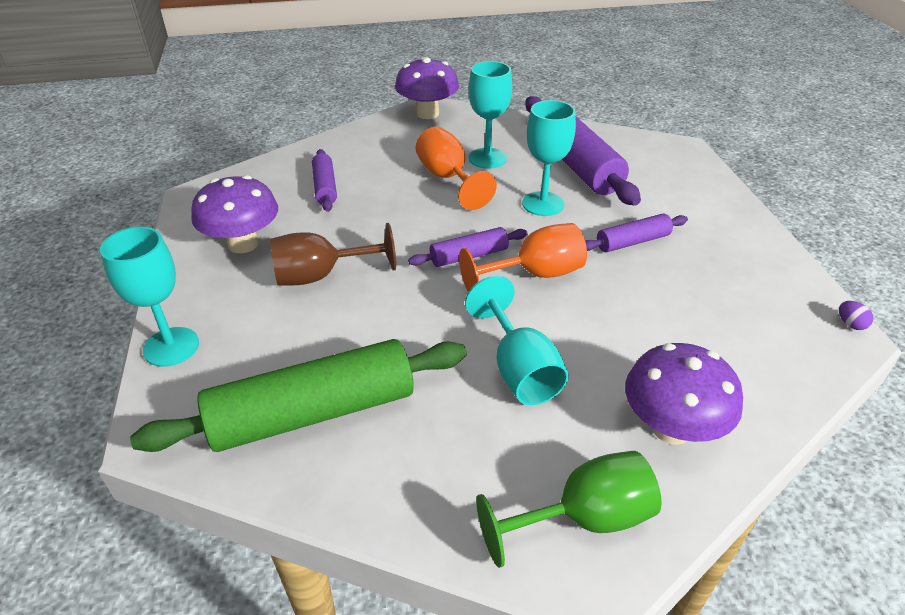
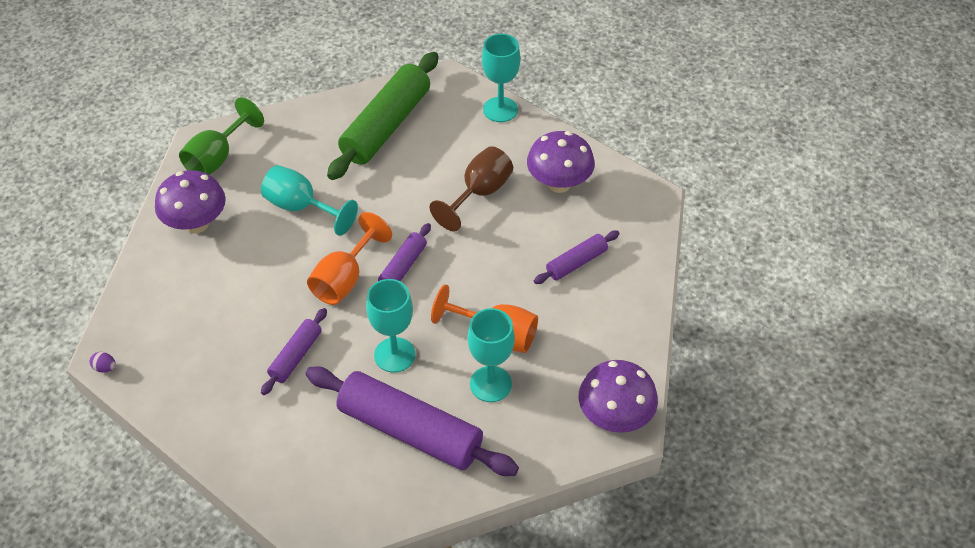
camera: 140 degrees right, 10 degrees up
(325, 187) = (576, 263): purple rolling pin -> purple rolling pin turned 75 degrees counterclockwise

